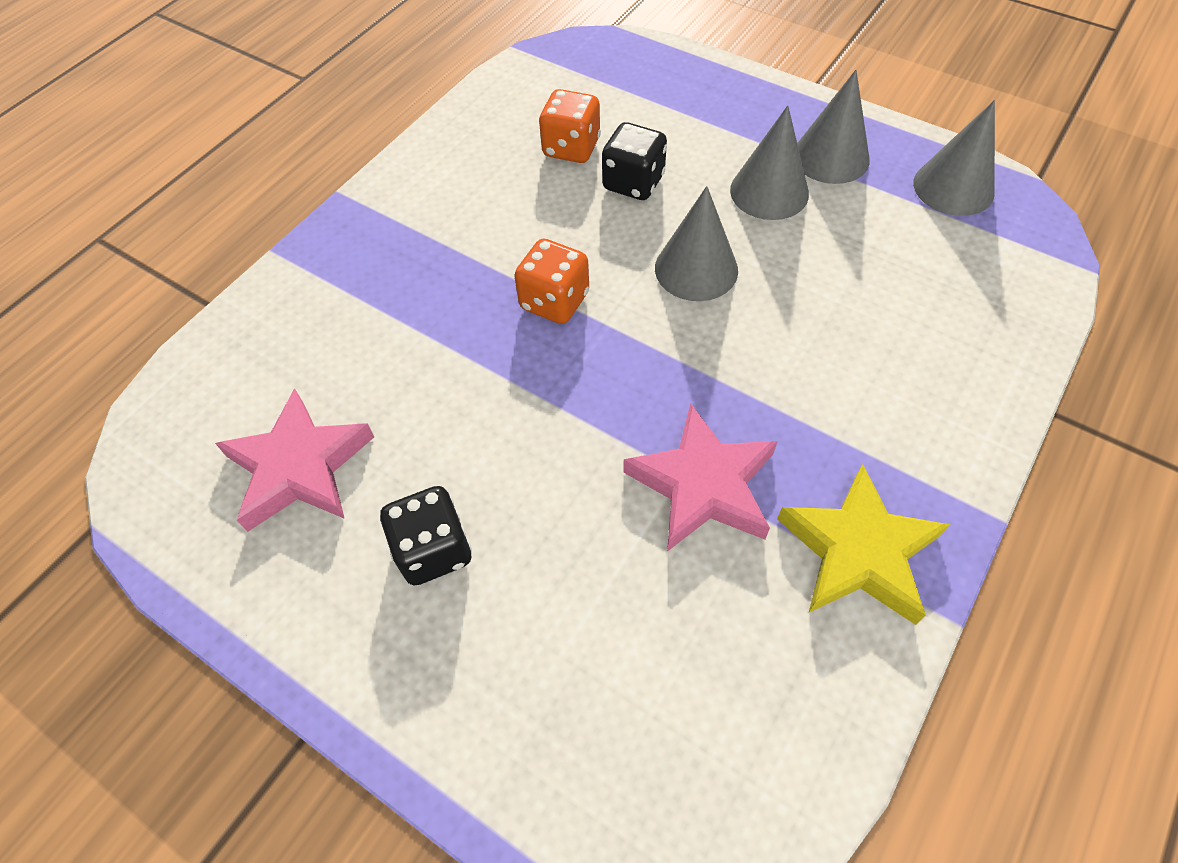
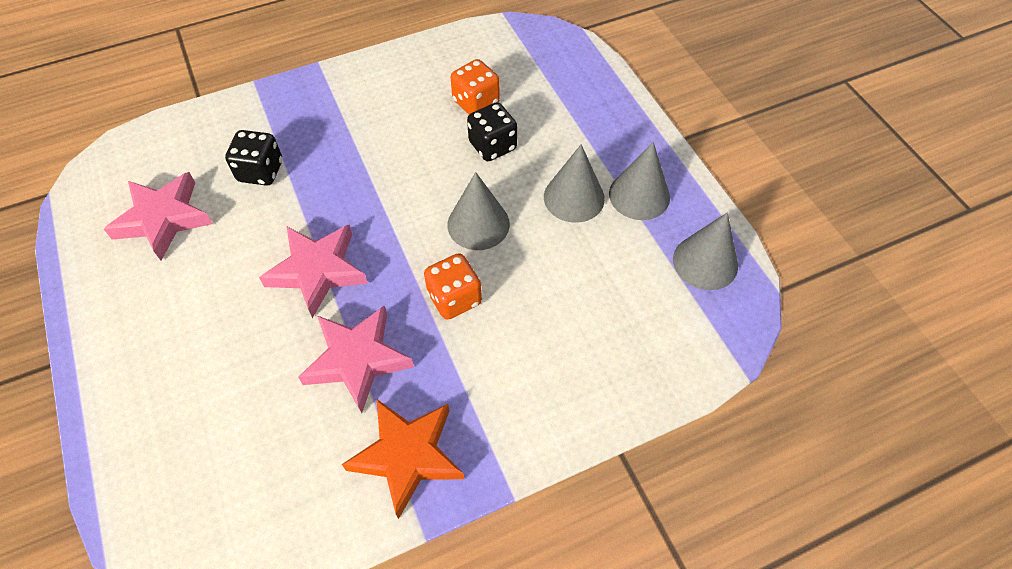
camera: 30 degrees right, 0 degrees up
(433, 550) = (187, 306): black dice -> black dice (260, 171)
(554, 301) = (376, 198): orange dice -> orange dice (454, 298)
(561, 416) = (317, 271): none -> pink star
(859, 552) = (407, 456): yellow star -> orange star

